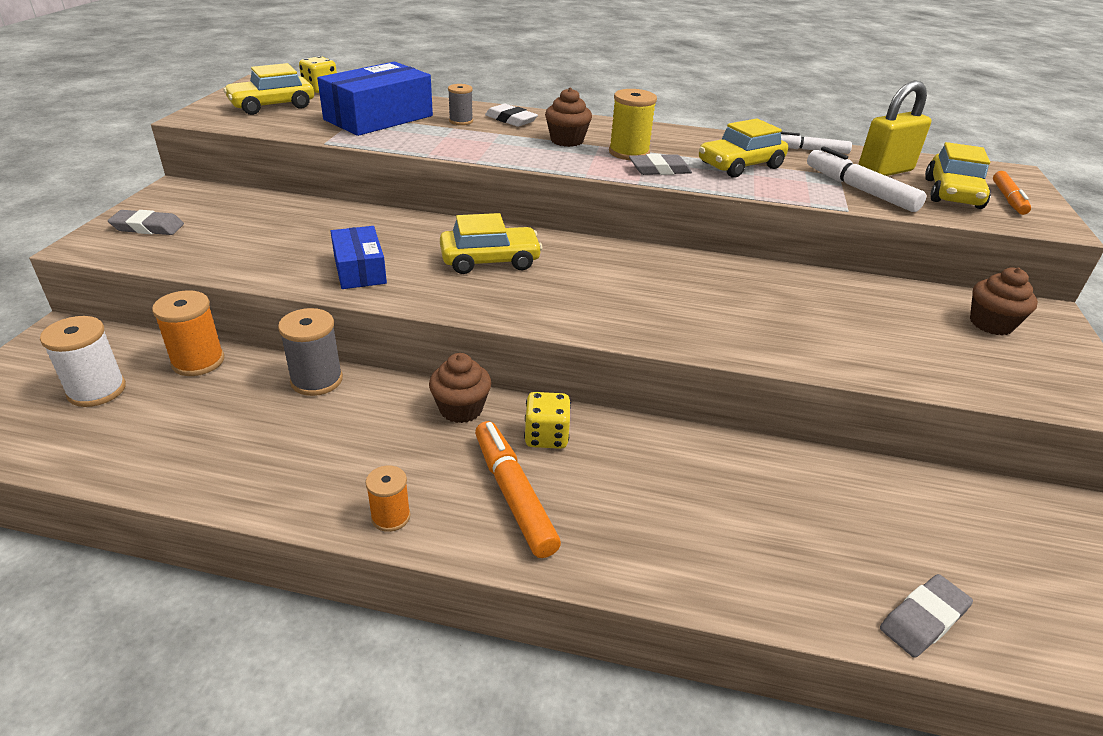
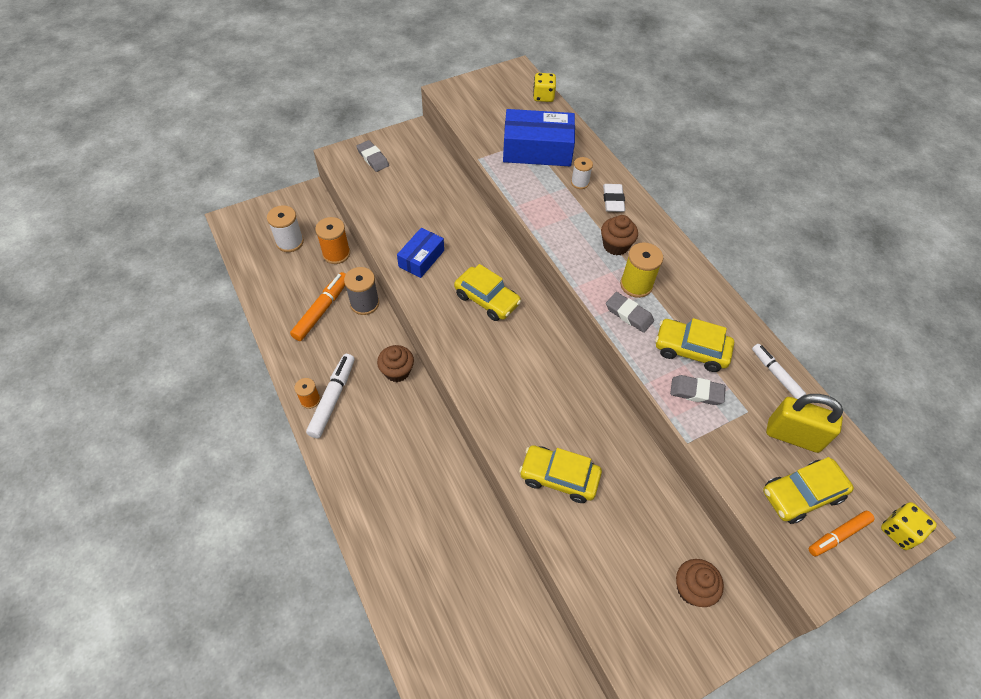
camera: 50 degrees right, 20 degrees up
(272, 106) = (496, 101): yellow car -> yellow car (559, 477)
(461, 121) = (580, 183): grey spool -> white spool
(513, 494) = (360, 433): orange marker -> orange marker (322, 310)
(546, 436) = (410, 419): yellow dice -> yellow dice (899, 531)
(860, 189) = (734, 434): white marker -> white marker (333, 398)
(923, 619) = (422, 650): grey eraser -> grey eraser (696, 392)

